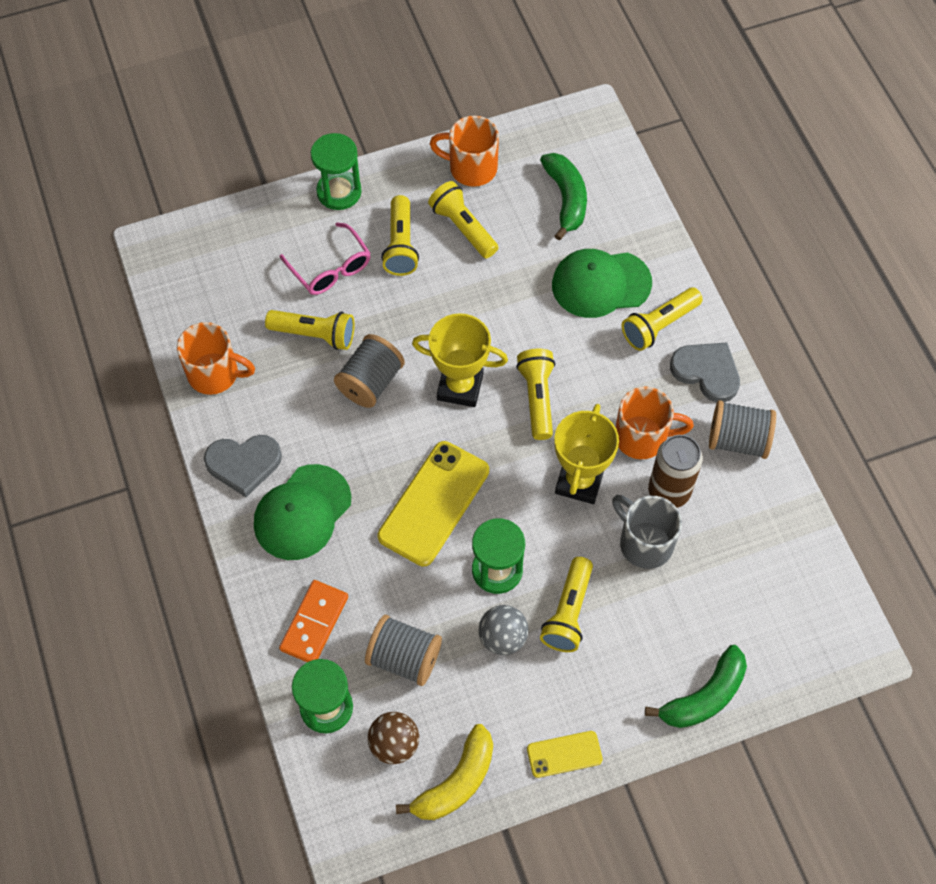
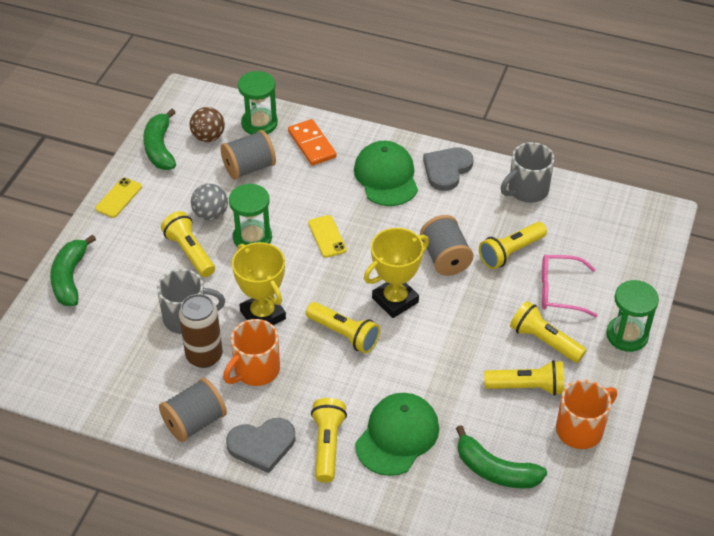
camera: 130 degrees right, 15 degrees down
(215, 374) = (527, 190): orange mug -> grey mug
(434, 503) = (327, 236): yellow phone -> yellow phone, size x0.52
(456, 782) = (160, 148): yellow banana -> green banana

